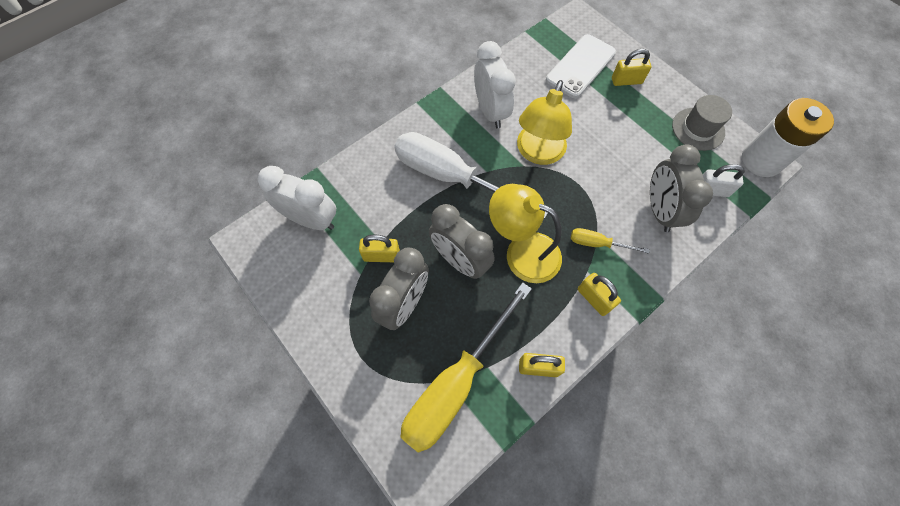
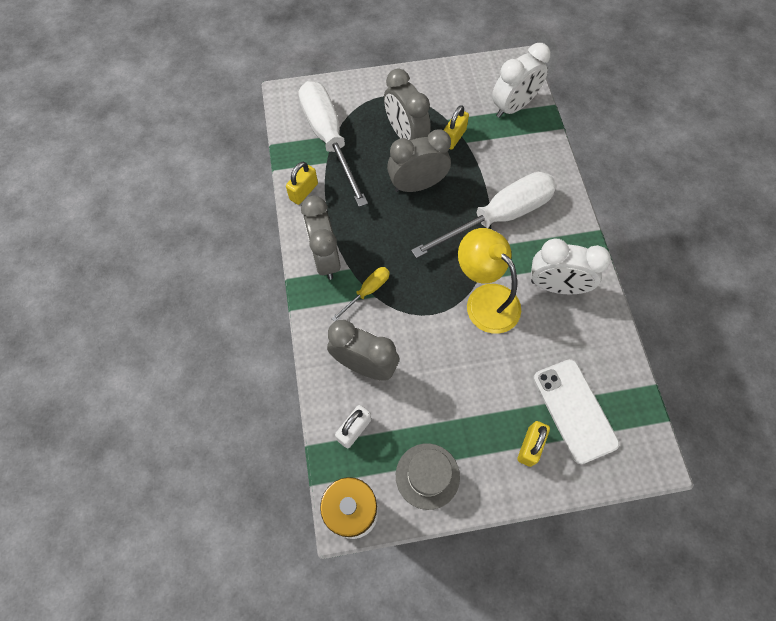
camera: 120 degrees right, 0 degrees up
(456, 384) = (329, 139): yellow screwdriver -> white screwdriver
(522, 252) = (397, 231): yellow lamp -> none
(594, 299) = (325, 258): yellow padlock -> grey clock

